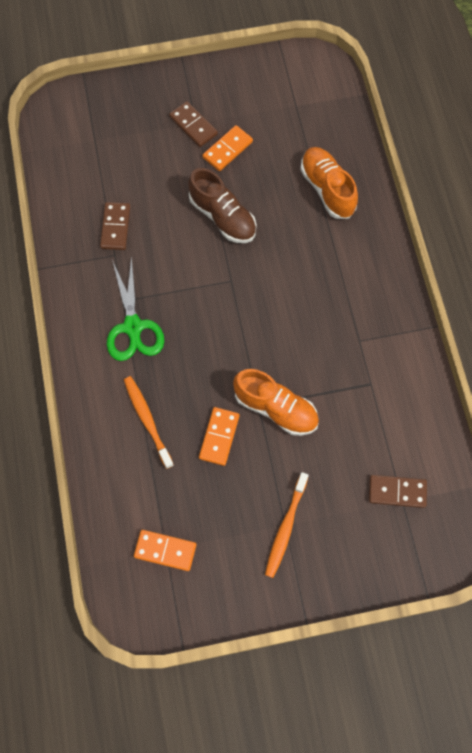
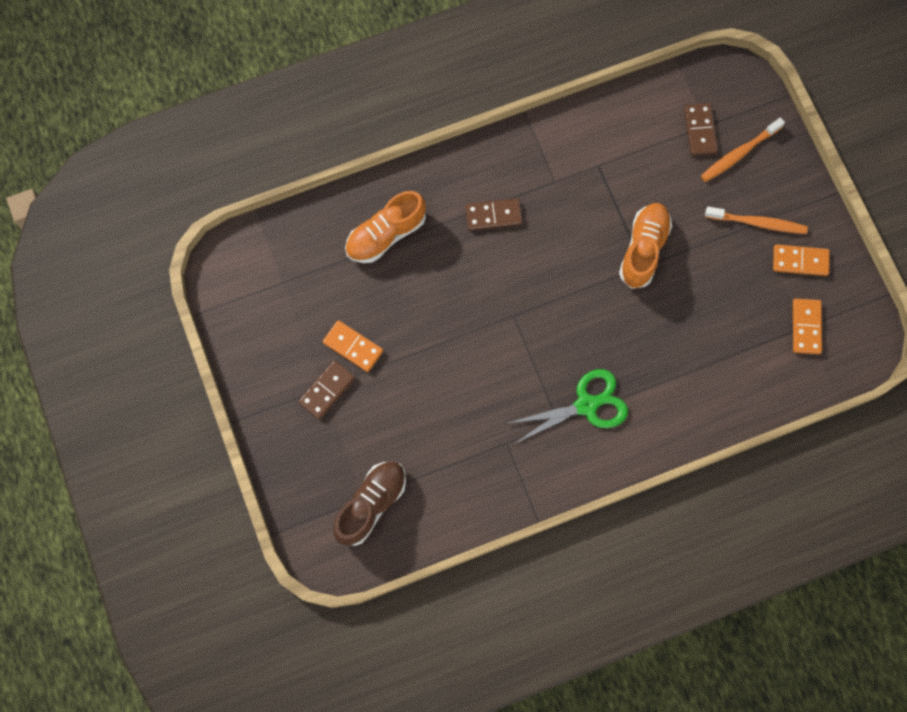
camera: 100 degrees left, 5 degrees up
(115, 227) = (473, 449): brown domino -> brown domino (493, 215)
(147, 420) = (683, 369): orange toothbrush -> orange toothbrush (739, 153)
(219, 437) = (684, 297): orange domino -> orange domino (800, 261)
(223, 217) = (439, 337): brown shoe -> brown shoe (371, 504)

